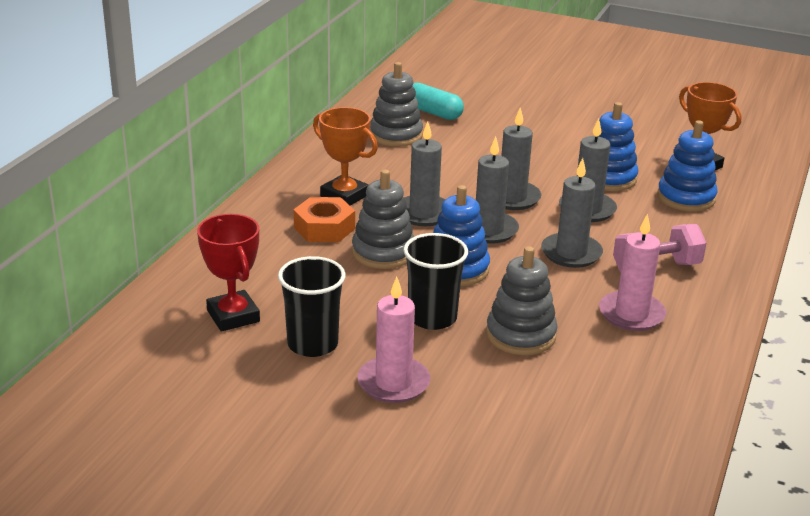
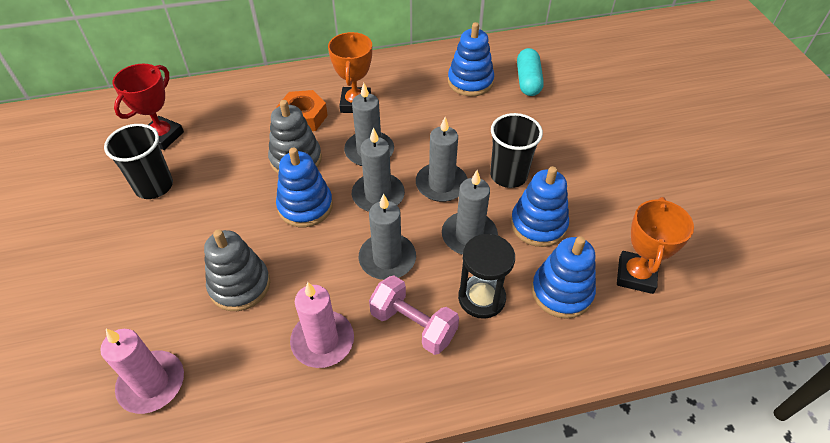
camera: 55 degrees right, 20 degrees up
(393, 383) = (131, 247): pink candle -> pink candle (152, 383)
(396, 135) = (470, 82): grey stacking toy -> blue stacking toy
(432, 318) = (228, 226): black cup -> black cup (508, 175)
(658, 230) = (481, 298): none -> black hourglass

